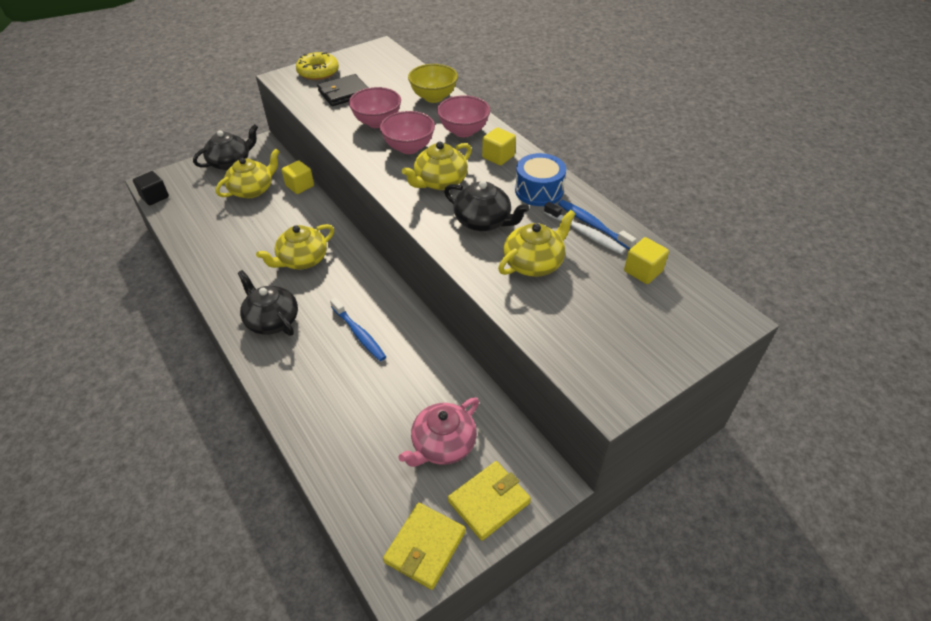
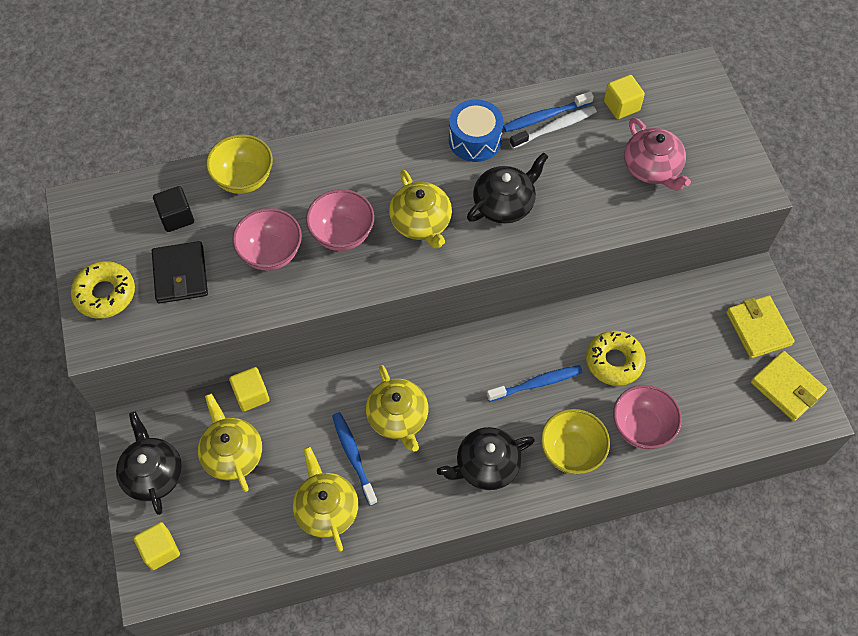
camera: 70 degrees left, 15 degrees up
(154, 197) = (188, 583): black cube -> black cube (176, 217)
(263, 245) = (353, 456): none -> blue toothbrush
(298, 373) = (571, 452): none -> yellow bowl
(401, 383) = (614, 361): none -> yellow donut
(443, 444) = (693, 346): pink teapot -> pink teapot (652, 168)
(463, 131) = (334, 171): pink bowl -> pink bowl (641, 427)
(498, 157) = (399, 154): yellow cube -> yellow cube (160, 550)
(534, 263) = (581, 183): yellow teapot -> yellow teapot (326, 509)

